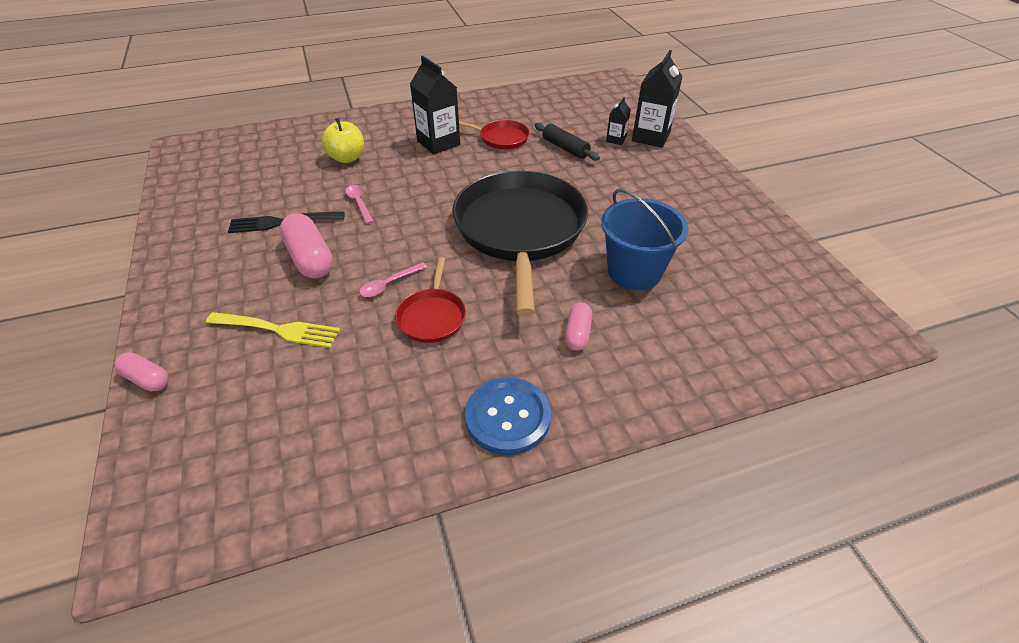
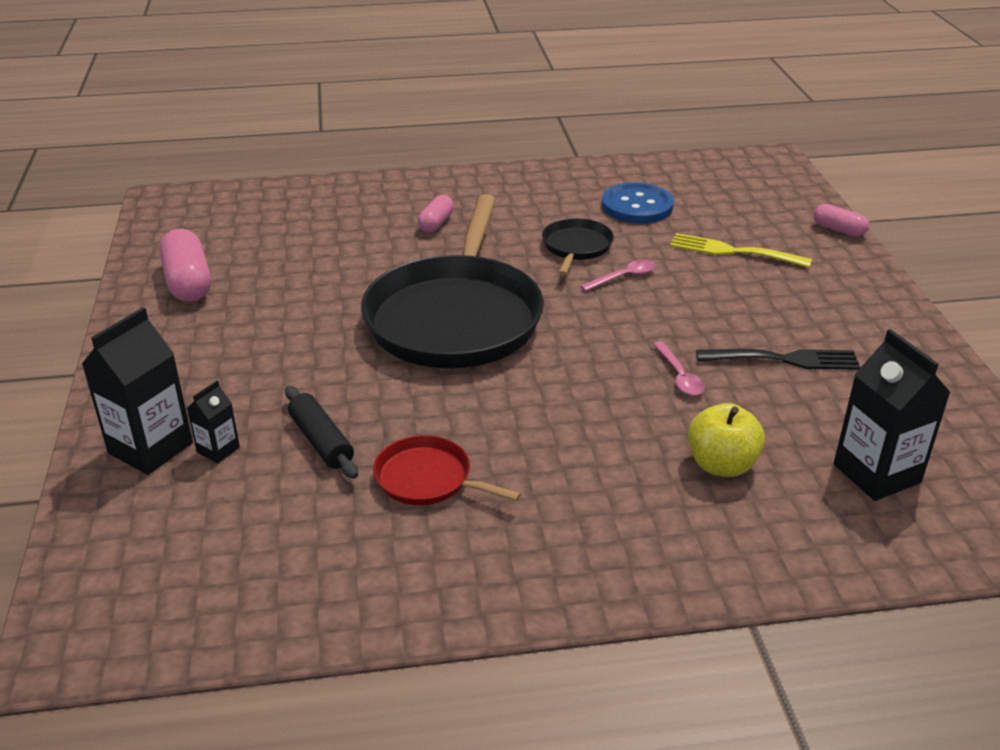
camera: 170 degrees left, 10 degrees down
(310, 258) = (726, 311): pink capsule -> pink capsule (188, 282)
(432, 316) = (576, 247): red pan -> black pan
(438, 143) = (551, 481): black carton -> black carton (876, 473)
(508, 417) = (518, 185): blue button -> blue button (637, 206)
(634, 271) = (344, 263): blue bucket -> none

